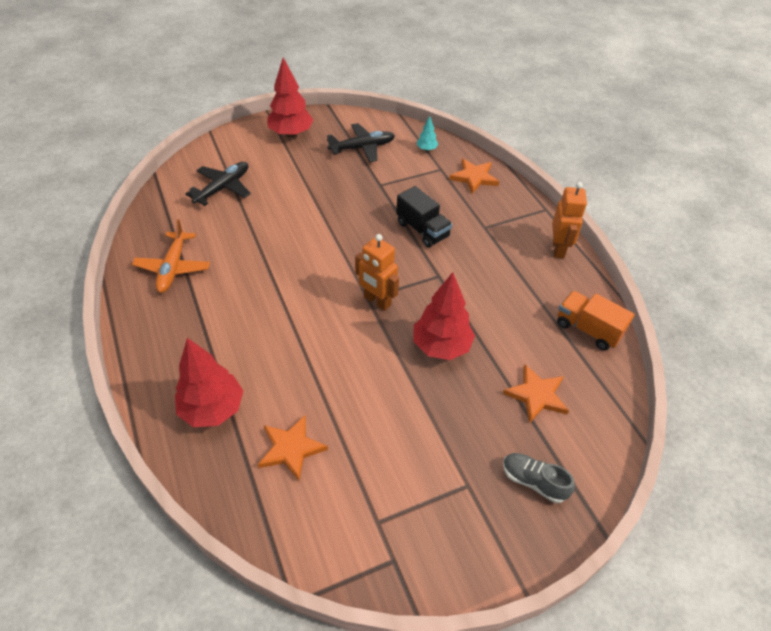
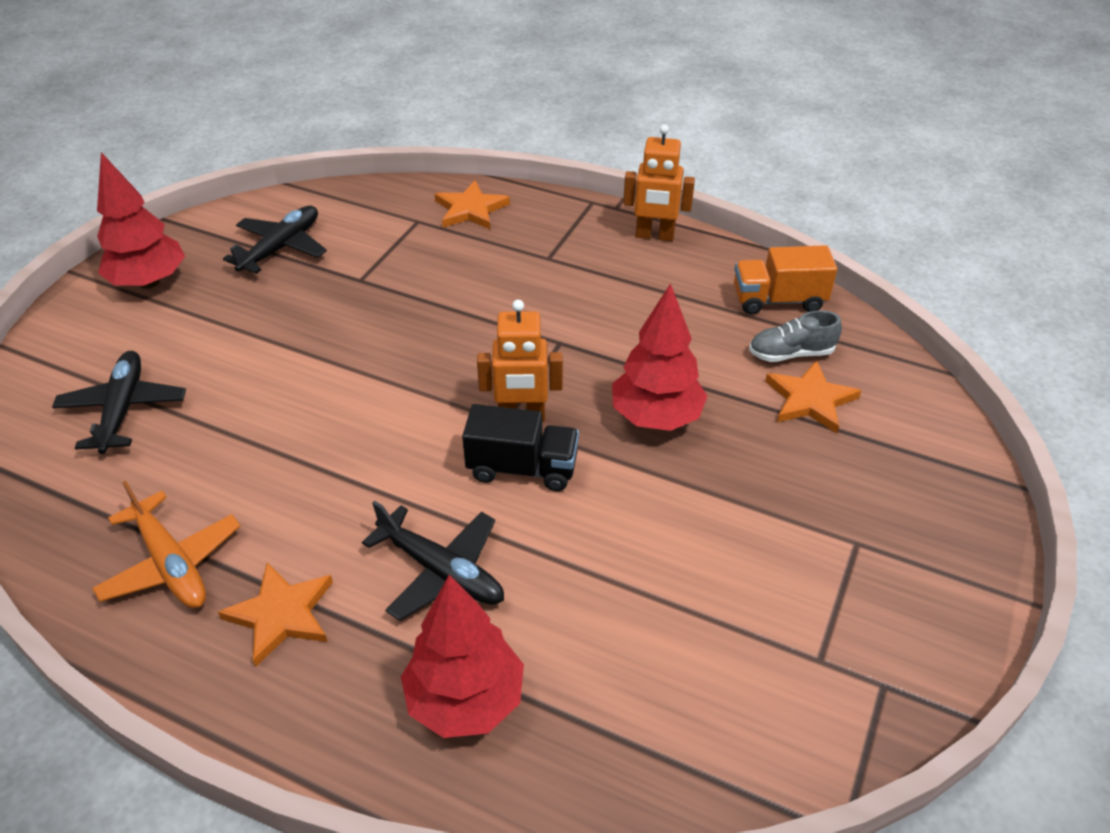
camera: 40 degrees left, 5 degrees down
(263, 347) = (441, 571): none -> black plane
(291, 449) = (626, 663): orange star -> orange star (281, 615)
(422, 230) = (479, 302): black truck -> black truck (522, 468)
(426, 149) = (372, 207): turquoise tree -> none
(534, 481) = (909, 488): grey shoe -> grey shoe (791, 353)
(559, 249) = (654, 236): orange robot -> orange robot turned 135 degrees clockwise

